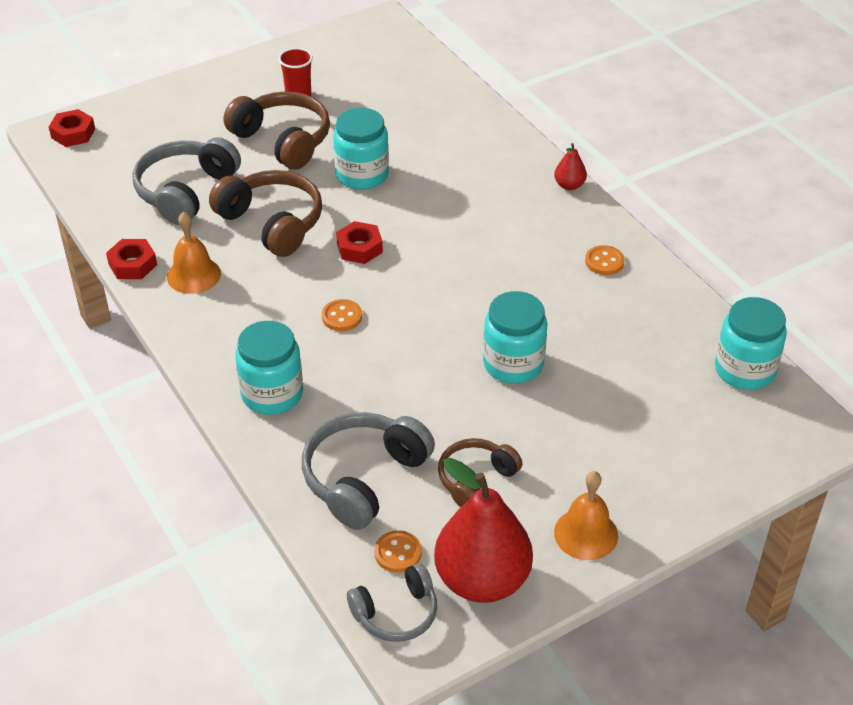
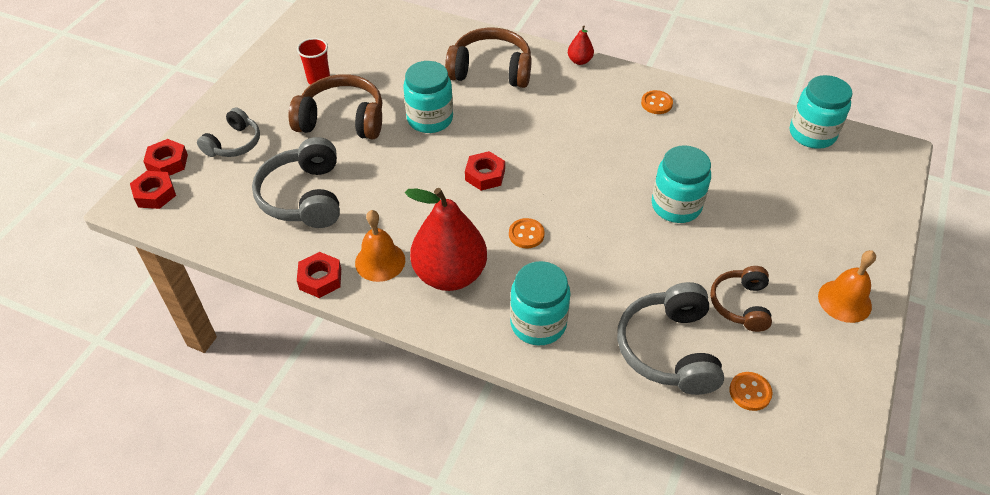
camera: 35 degrees left, 5 degrees up
(106, 112) = (167, 162): none -> red nut
(272, 223) = (400, 188): brown headphones -> brown headphones (491, 70)
(396, 613) = (796, 439): grey headphones -> grey headphones (234, 143)
(482, 580) = (821, 376): red pear -> red pear (450, 274)

